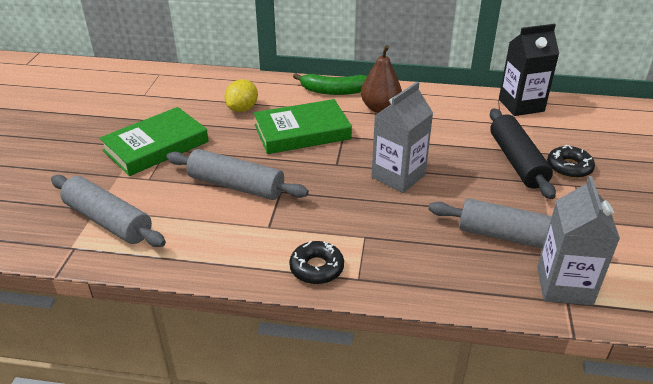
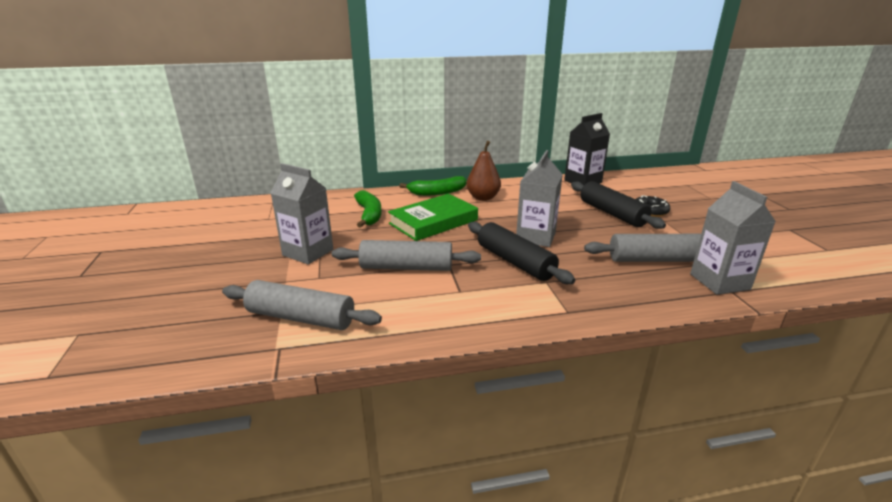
camera: 20 degrees left, 10 degrees down
(156, 146) = (308, 252): green book -> grey carton
(242, 109) = (369, 214): yellow lemon -> green banana
(316, 268) = (527, 312): black donut -> none
(350, 204) = (515, 262): none -> black rolling pin

